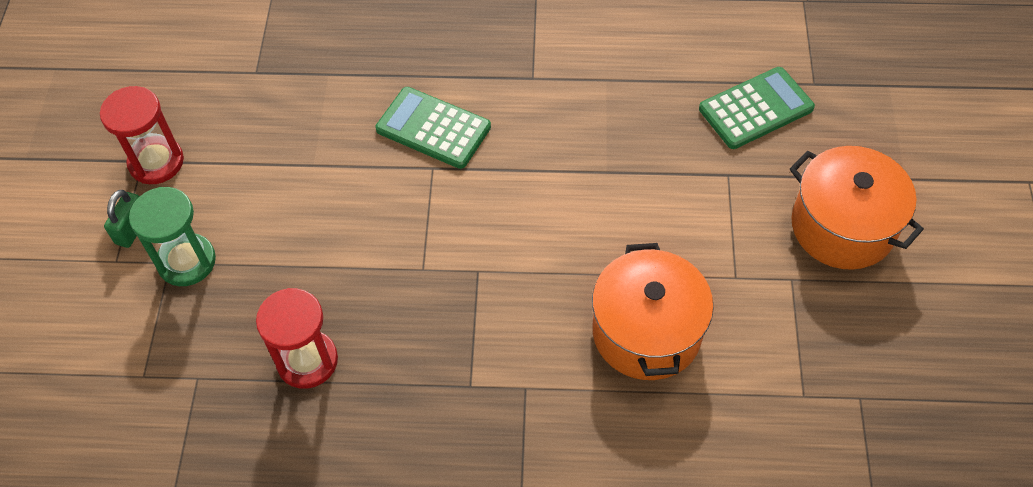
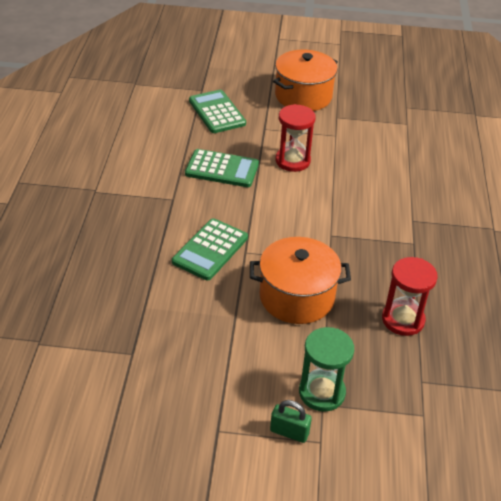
camera: 90 degrees left, 15 degrees down
(156, 162) = (220, 419): red hourglass -> red hourglass (292, 161)
(609, 127) = (222, 169): none -> green calculator
(646, 332) = (372, 170): orange pot -> orange pot (296, 297)

